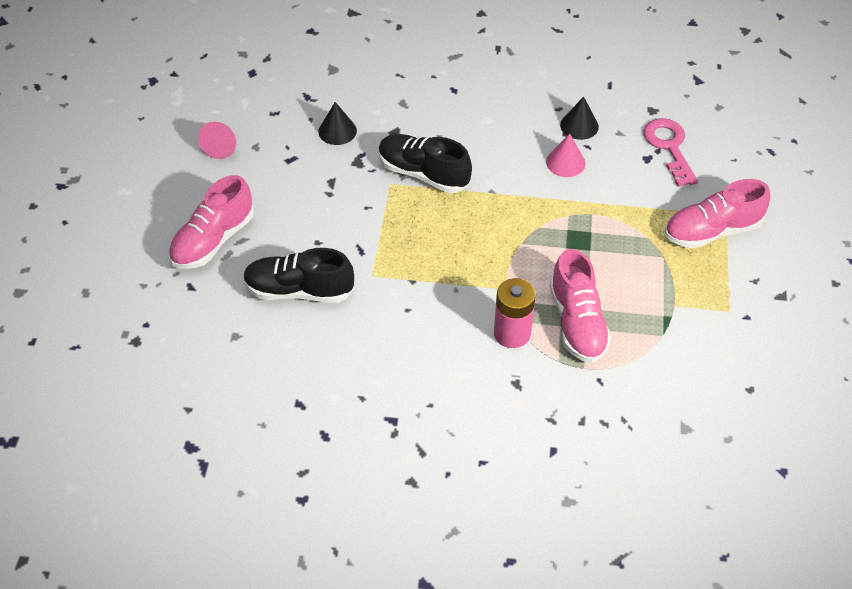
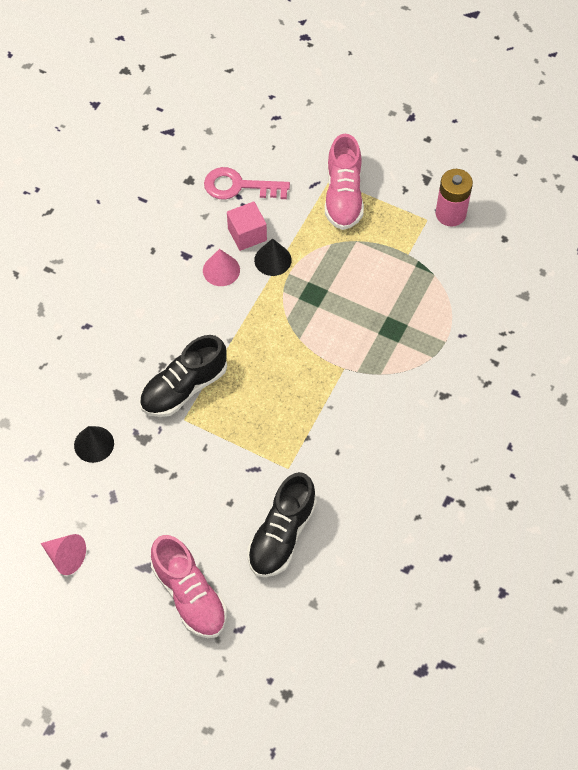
camera: 70 degrees left, 10 degrees up
(512, 333) = (392, 380): pink battery -> pink battery (450, 214)
(577, 323) = (400, 329): pink shoe -> none
(579, 126) = (182, 242): black cone -> black cone (272, 260)
(617, 169) = (247, 234): none -> pink cube

